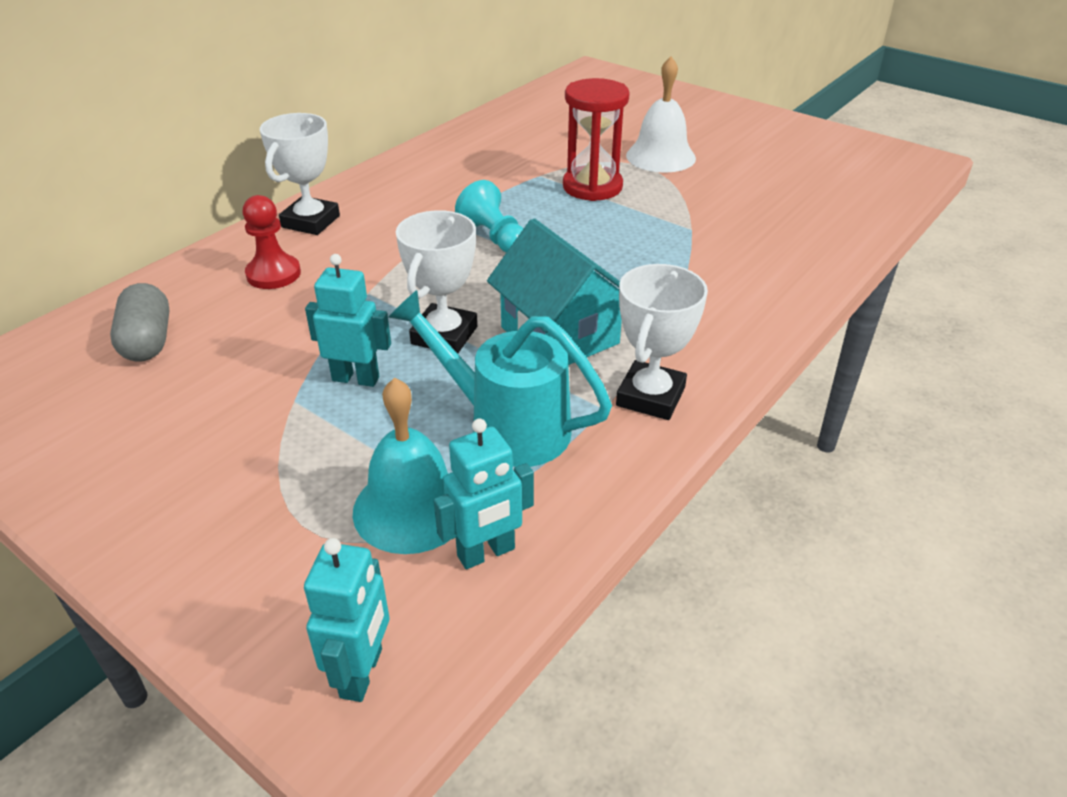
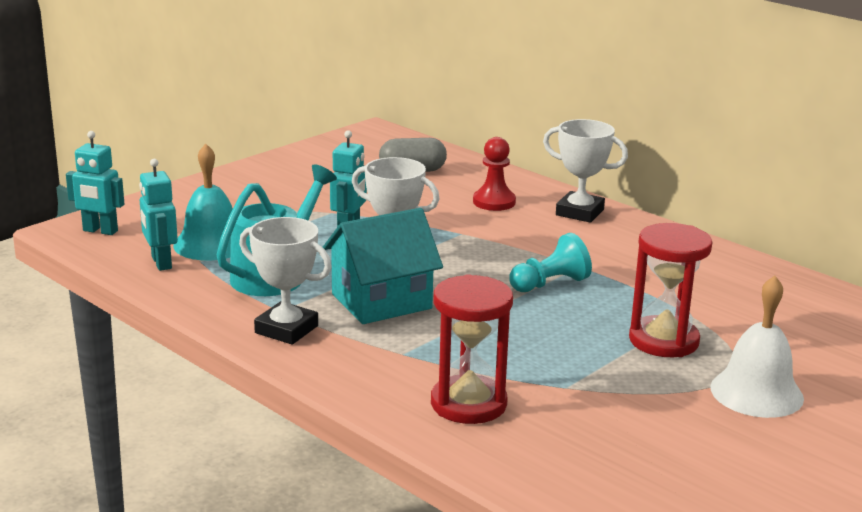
camera: 95 degrees right, 15 degrees down
(745, 273) = (468, 404): none -> red hourglass

